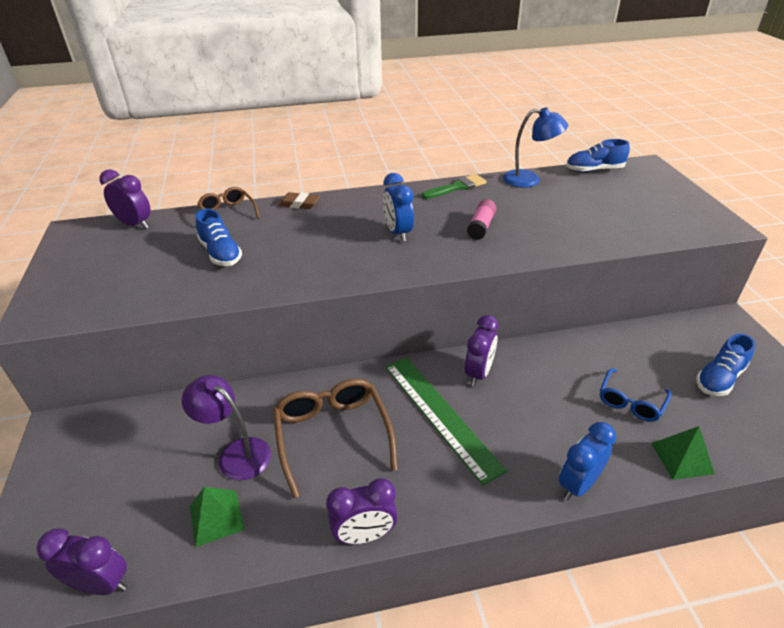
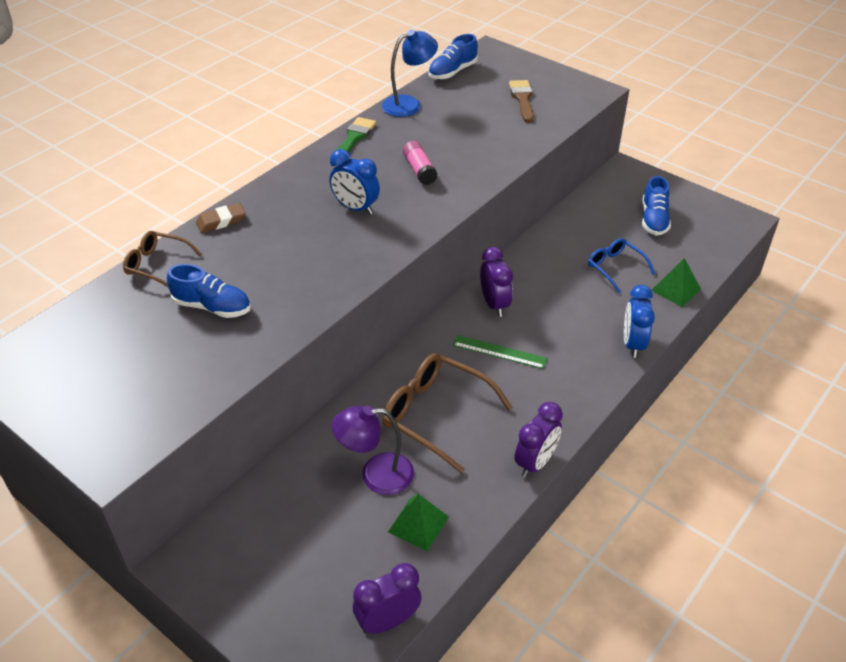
camera: 40 degrees left, 5 degrees up
(135, 224) = (66, 325): purple clock -> none
(440, 415) = (499, 351): green ruler -> green ruler, size x0.57
(630, 402) = (615, 268): blue glasses -> blue glasses turned 150 degrees clockwise
(638, 208) = (522, 99): none -> brown brush

